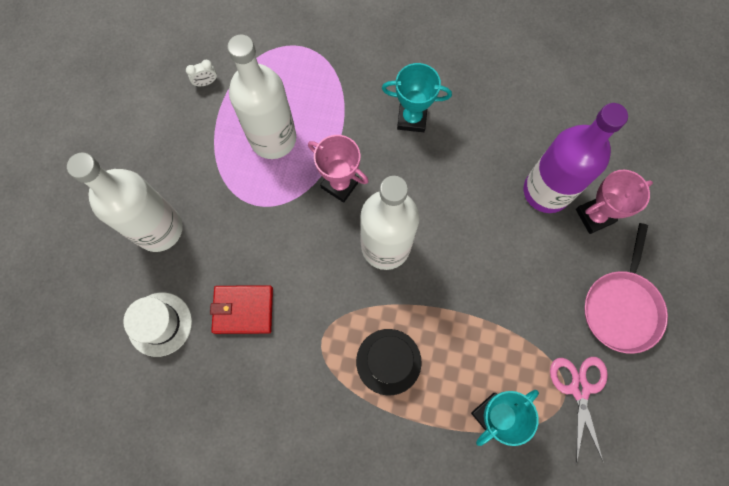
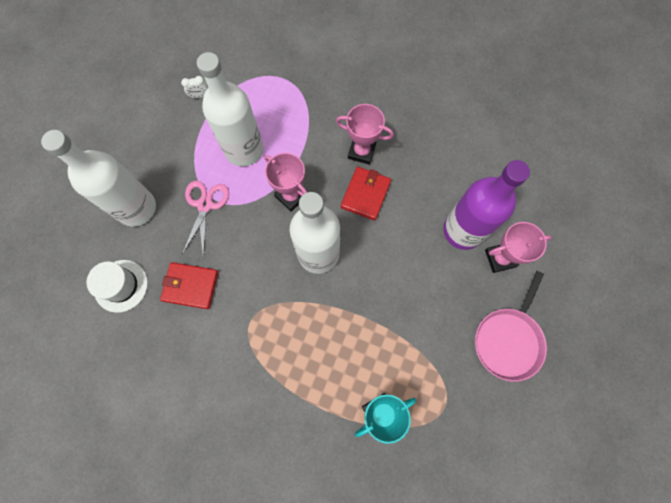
camera: 10 degrees right, 0 degrees up
(388, 361) = (301, 350): black hat -> none
(412, 118) = (361, 151): turquoise trophy -> pink trophy
(426, 168) = (365, 194): none -> red wallet
(579, 389) = (458, 403): pink scissors -> pink scissors (205, 205)

